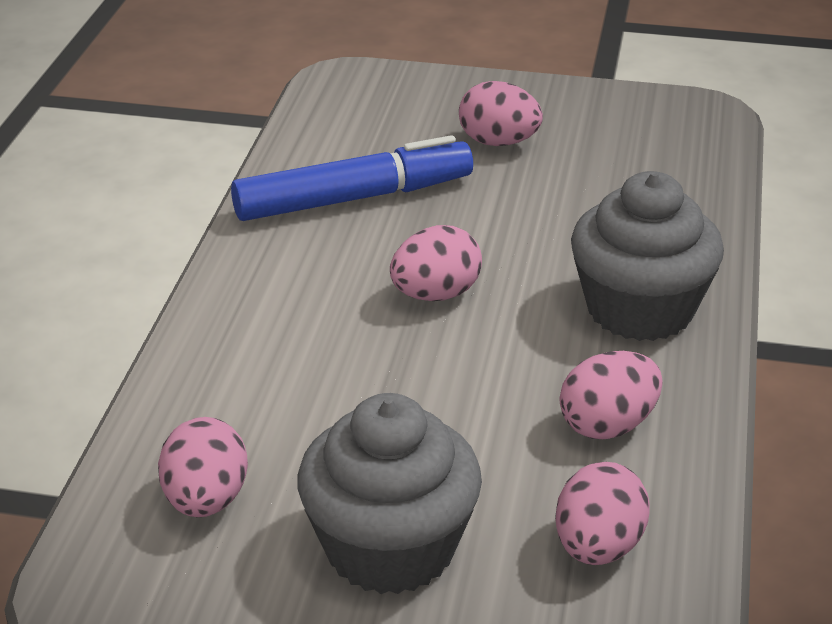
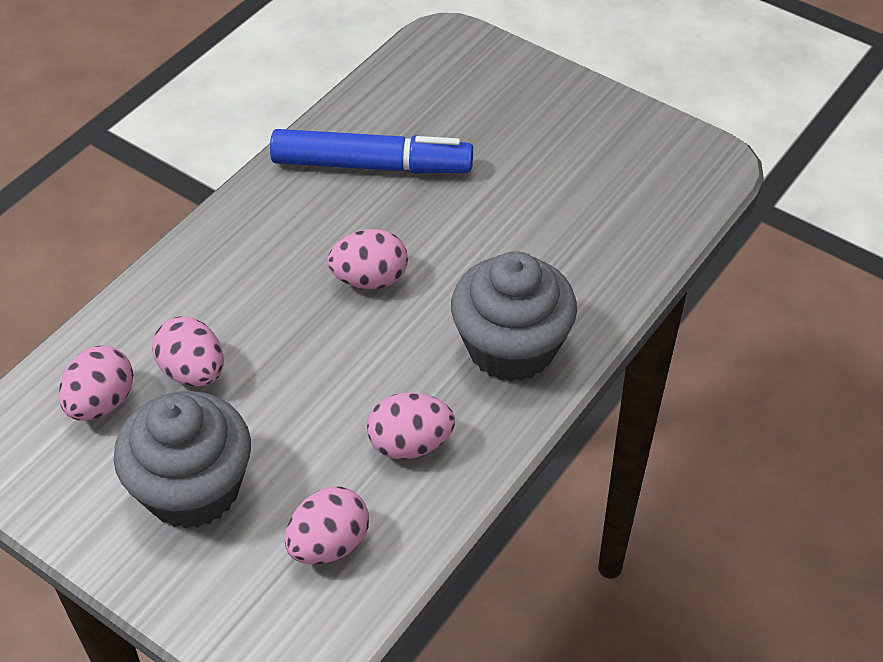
camera: 25 degrees right, 15 degrees up
(498, 142) = (520, 143): pink egg -> pink egg (193, 372)

